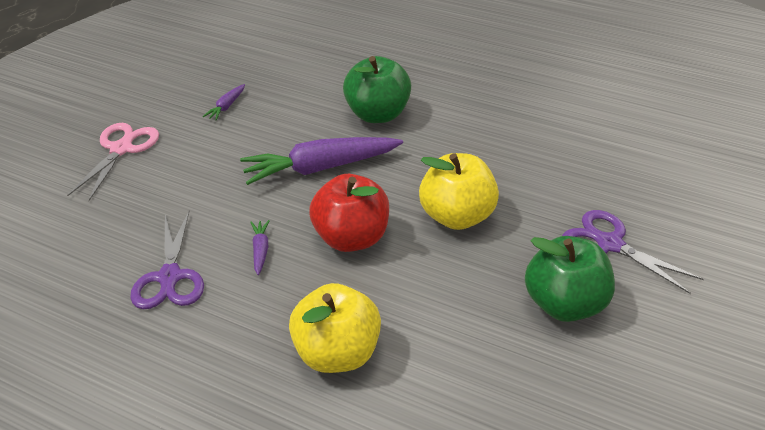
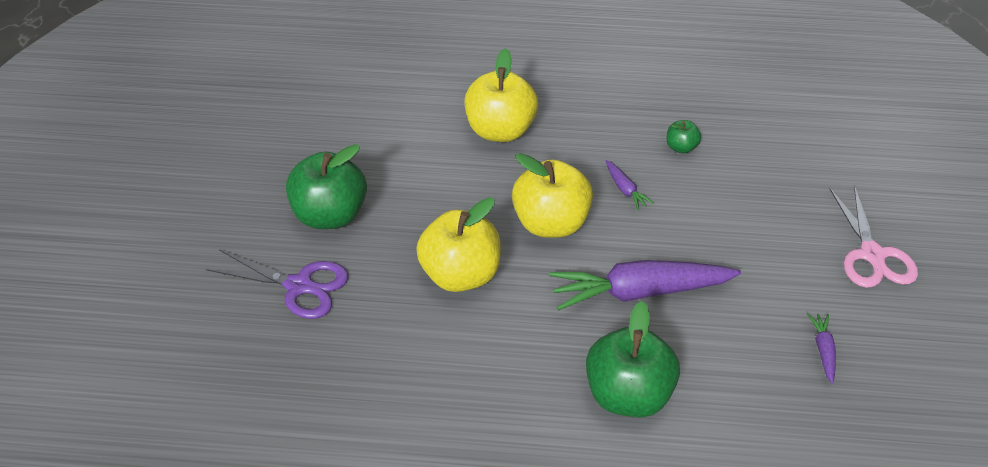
camera: 155 degrees right, 5 degrees up
(170, 277) = (681, 147): purple scissors -> green apple
(320, 168) = (639, 292): purple carrot -> purple carrot turned 150 degrees counterclockwise
(352, 238) = (551, 223): red apple -> yellow apple

